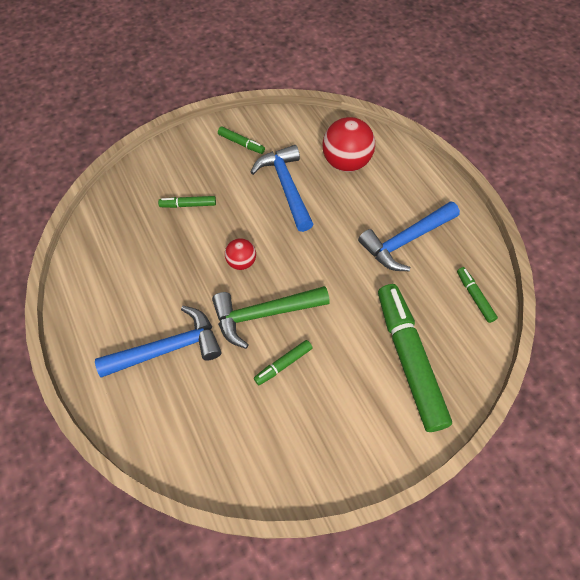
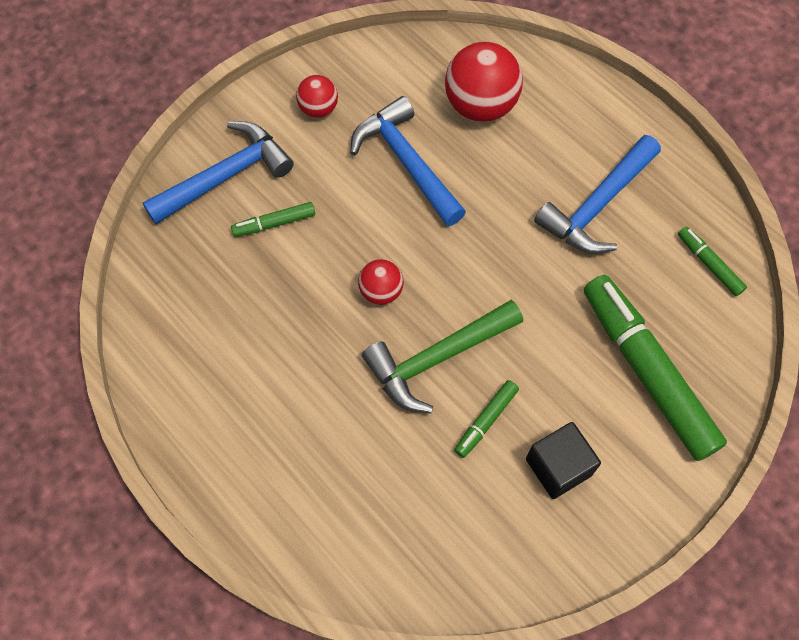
camera: 15 degrees left, 5 degrees up
(168, 348) = (322, 439): blue hammer -> blue hammer (225, 176)
(241, 143) = (318, 108): green marker -> red ball
(324, 410) = (558, 467): none -> black cube

